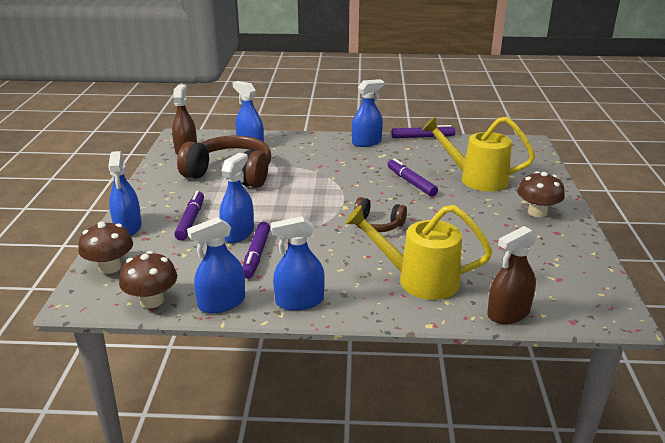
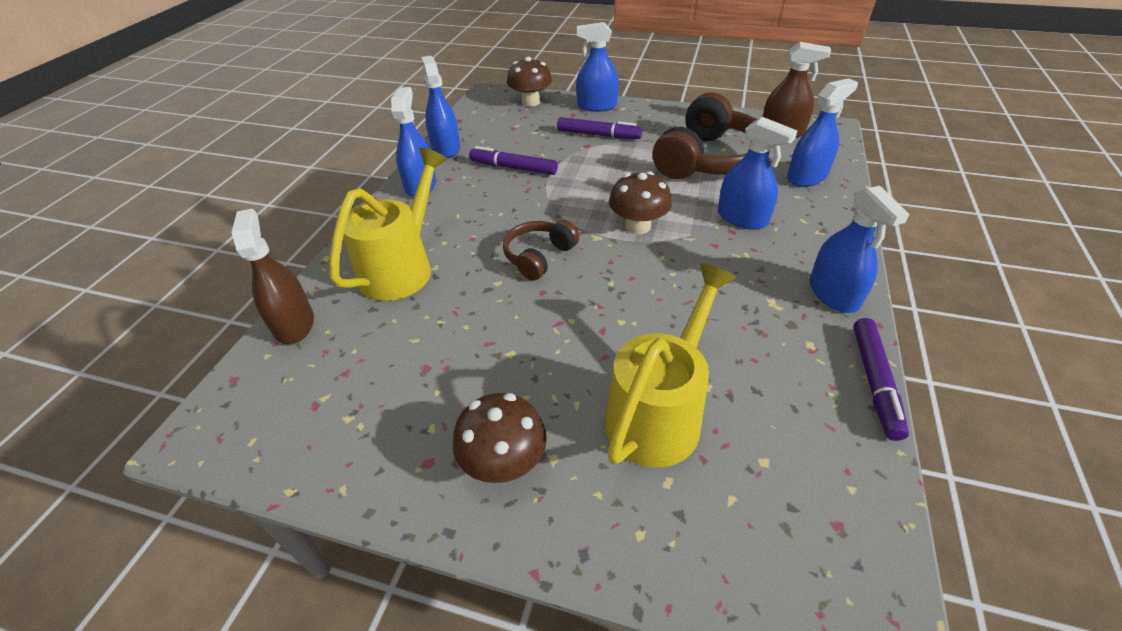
camera: 105 degrees right, 15 degrees up
(152, 300) = (470, 119): brown mushroom -> brown mushroom (638, 226)
(238, 233) = (561, 159): blue spray bottle -> blue spray bottle (742, 218)
(411, 182) = (659, 316): purple marker -> none

